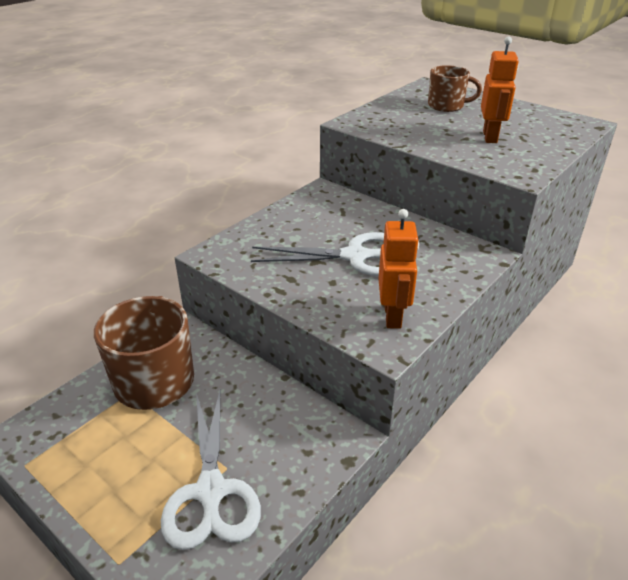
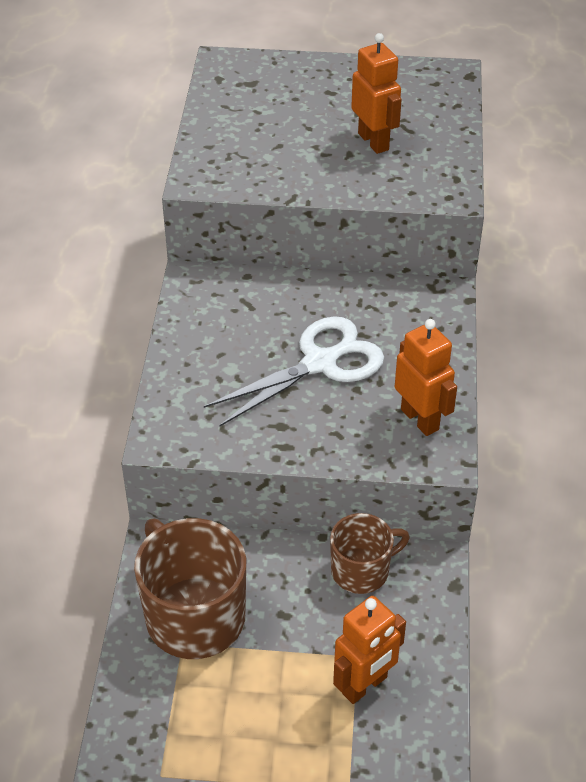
camera: 35 degrees left, 10 degrees up
(211, 492) = (365, 685): white scissors -> orange robot
(446, 106) = (281, 100): brown mug -> brown mug (361, 570)

